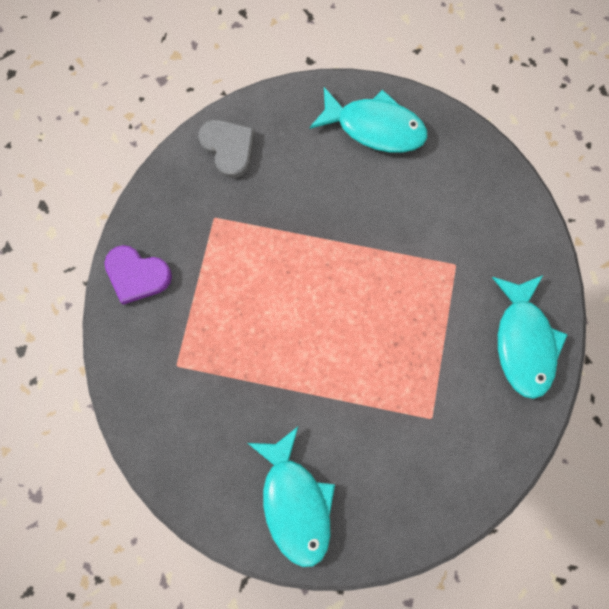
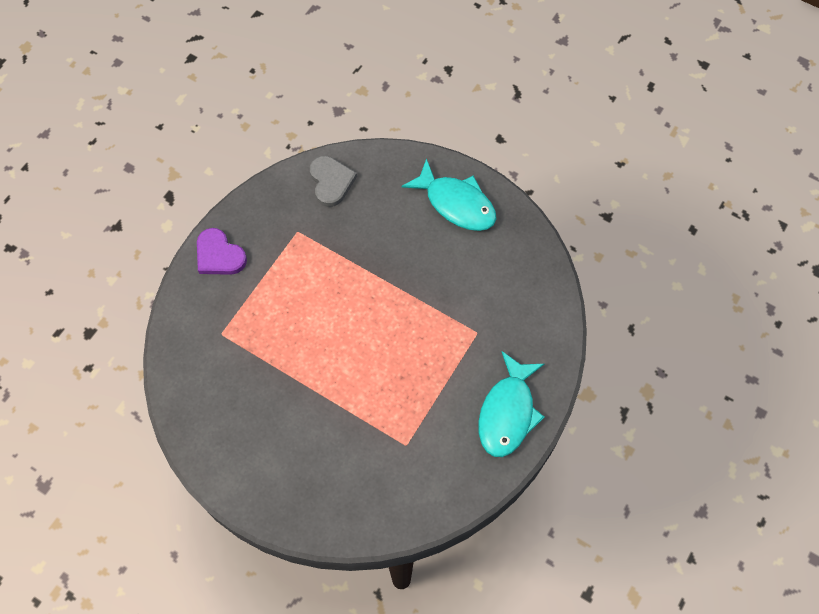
camera: 20 degrees right, 10 degrees down
(295, 502) = (270, 469): turquoise fish -> none

